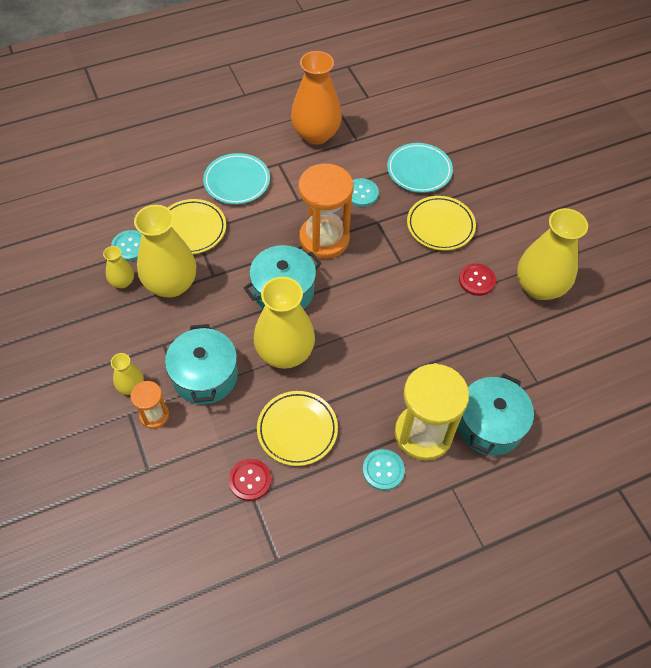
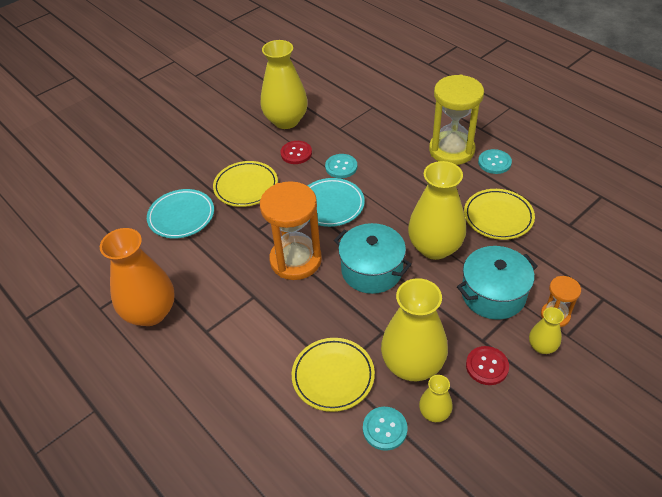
camera: 105 degrees left, 10 degrees down
(237, 182) = (247, 361): turquoise plate -> turquoise plate (331, 205)
(250, 480) = (559, 230): red button -> red button (487, 366)
(361, 193) = (226, 250): turquoise button -> turquoise button (341, 167)
(489, 425) = (422, 122): turquoise pot -> none

